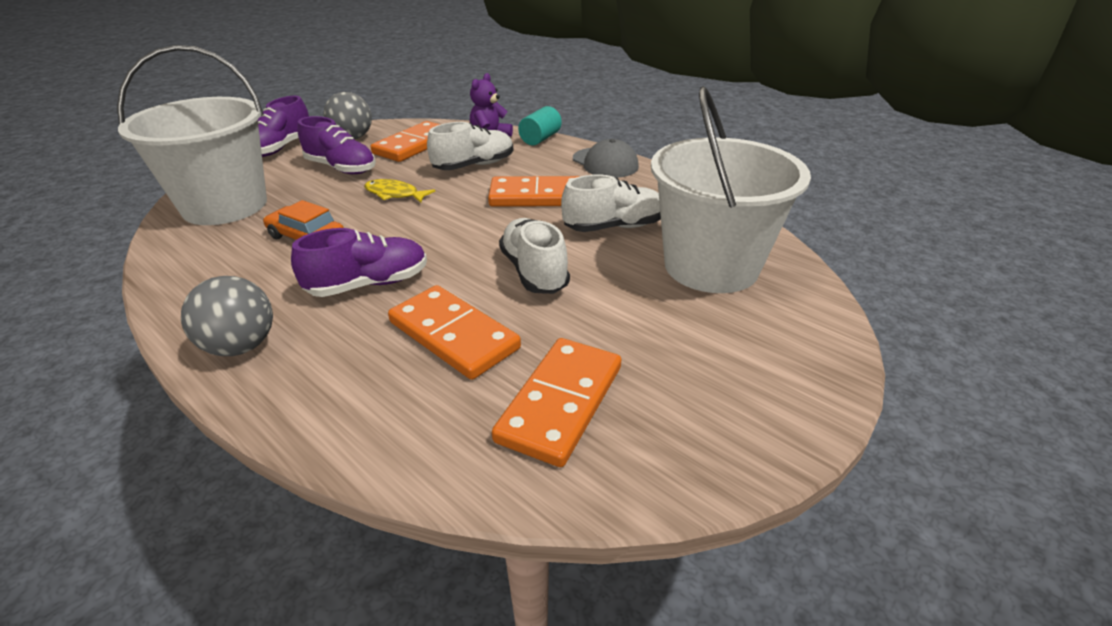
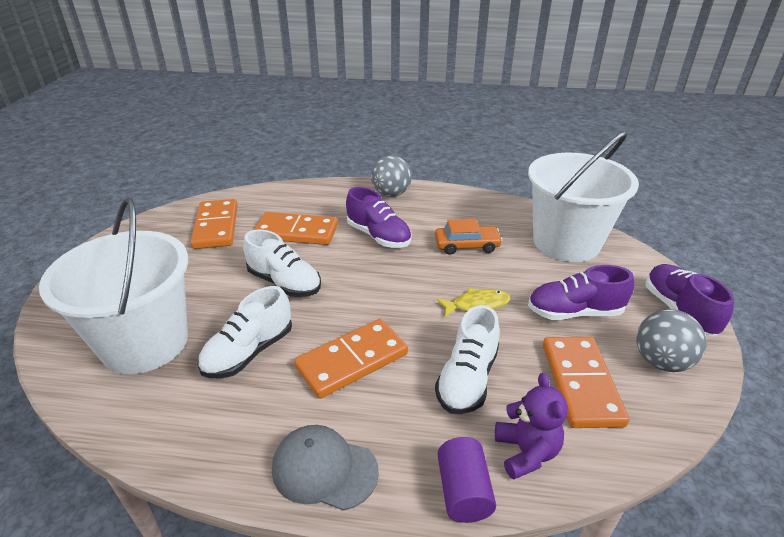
camera: 145 degrees right, 0 degrees up
(368, 284) = (378, 236): purple shoe -> purple shoe turned 75 degrees counterclockwise
(540, 139) = (463, 491): turquoise cylinder -> purple cylinder

